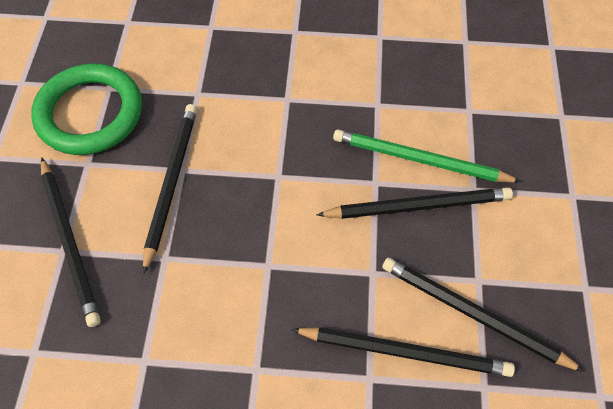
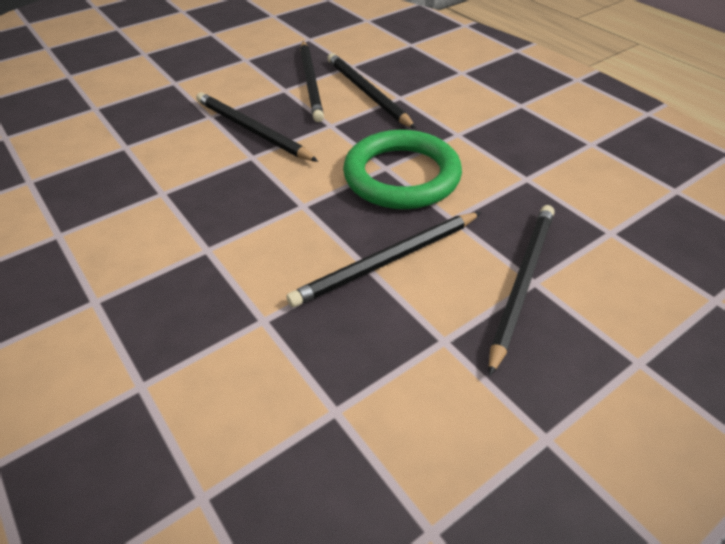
camera: 130 degrees left, 15 degrees down
(90, 113) = (388, 395): green ring -> green ring (401, 176)
(420, 160) = (206, 146): green pencil -> none

